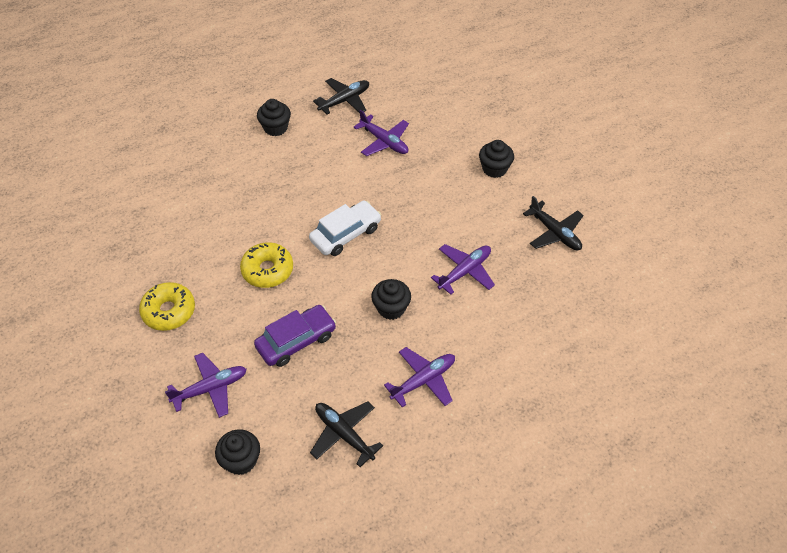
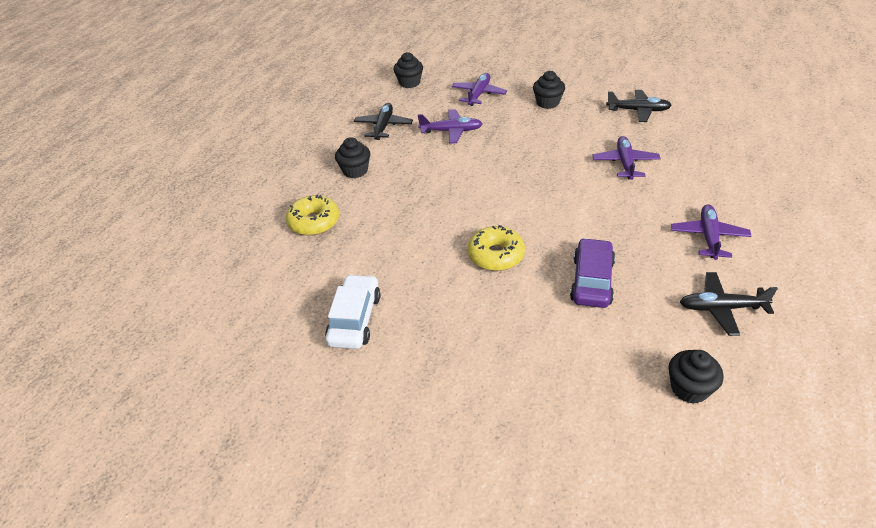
camera: 40 degrees left, 10 degrees down
(169, 311) = (463, 340): yellow donut -> yellow donut (314, 222)
(211, 388) = (585, 362): purple plane -> purple plane (479, 94)
(346, 234) = (515, 196): white car -> white car (355, 319)
(391, 308) = (618, 214): black cupcake -> black cupcake (409, 83)

